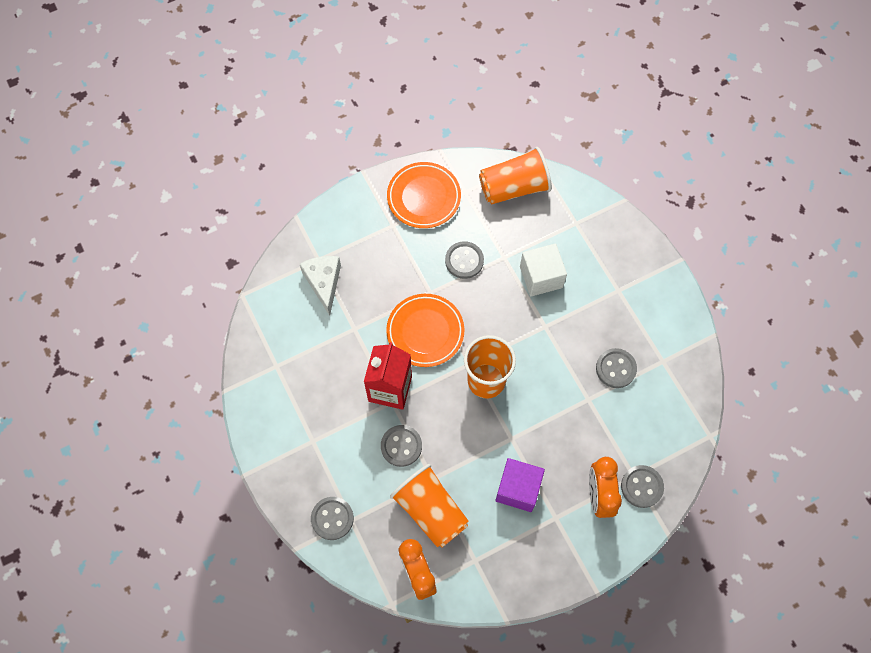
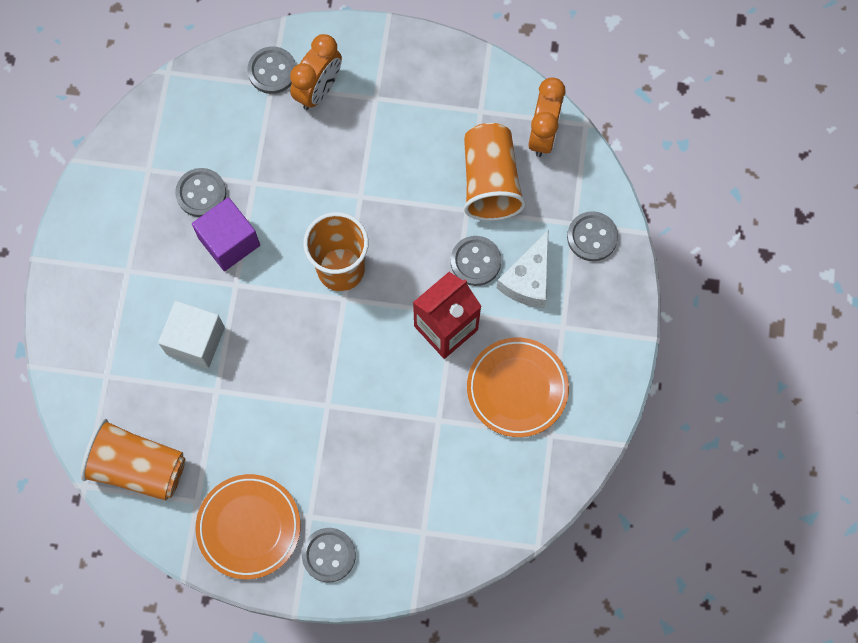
camera: 145 degrees left, 5 degrees up
(324, 283) = (436, 498): white cheese -> white cheese (528, 279)
(425, 332) = (365, 364): orange plate -> orange plate (517, 388)
(464, 261) = (263, 416): grey button -> grey button (329, 555)
(518, 489) = (391, 146): purple cube -> purple cube (229, 242)

